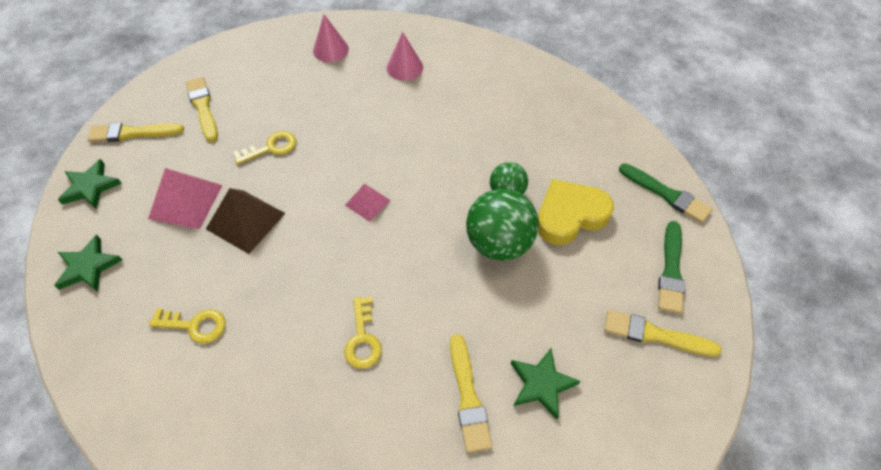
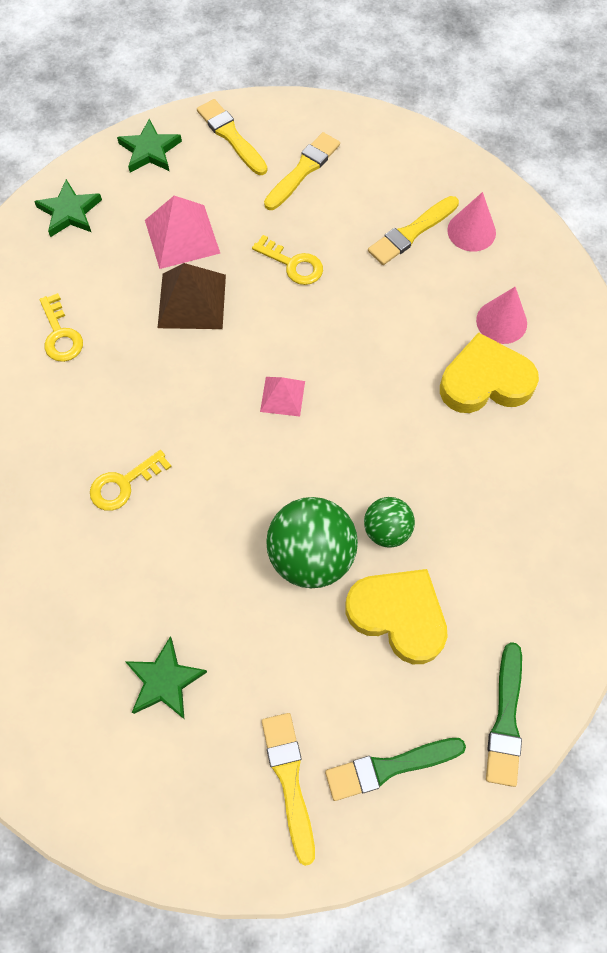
camera: 60 degrees right, 10 degrees up
(439, 94) = (485, 381): none -> yellow heart
(468, 397) = (114, 615): yellow brush -> yellow brush (411, 233)

